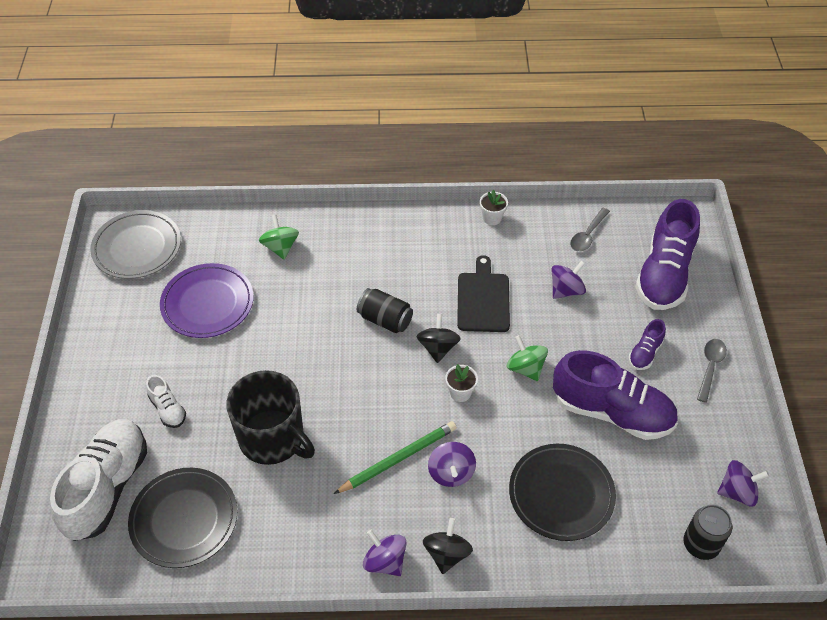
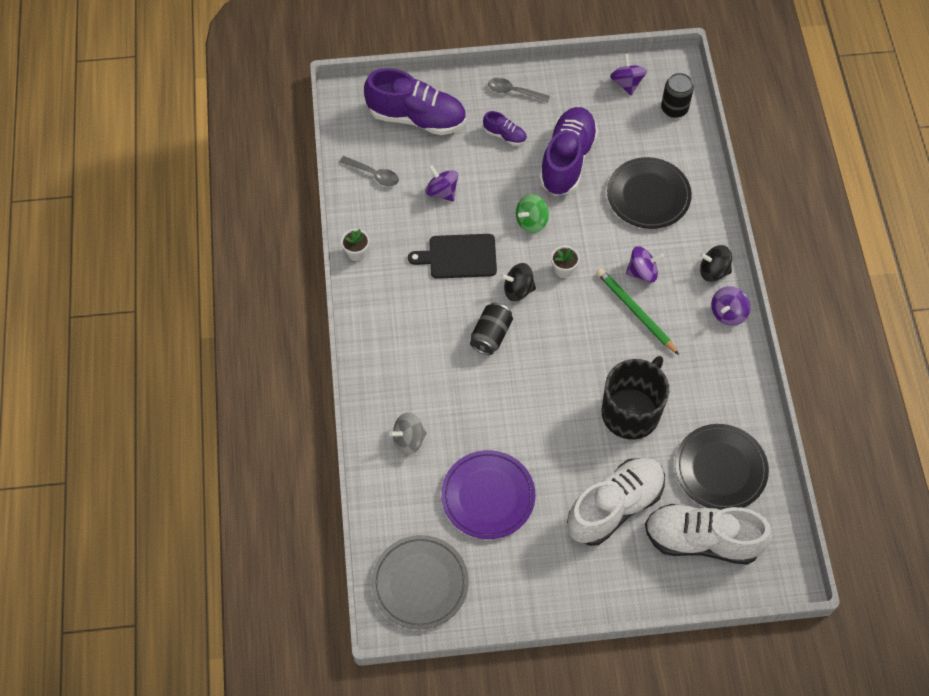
camera: 95 degrees left, 10 degrees up
(168, 409) = (614, 507): white shoe -> white shoe, size x2.19
(280, 247) = (408, 440): green spinning top -> grey spinning top

